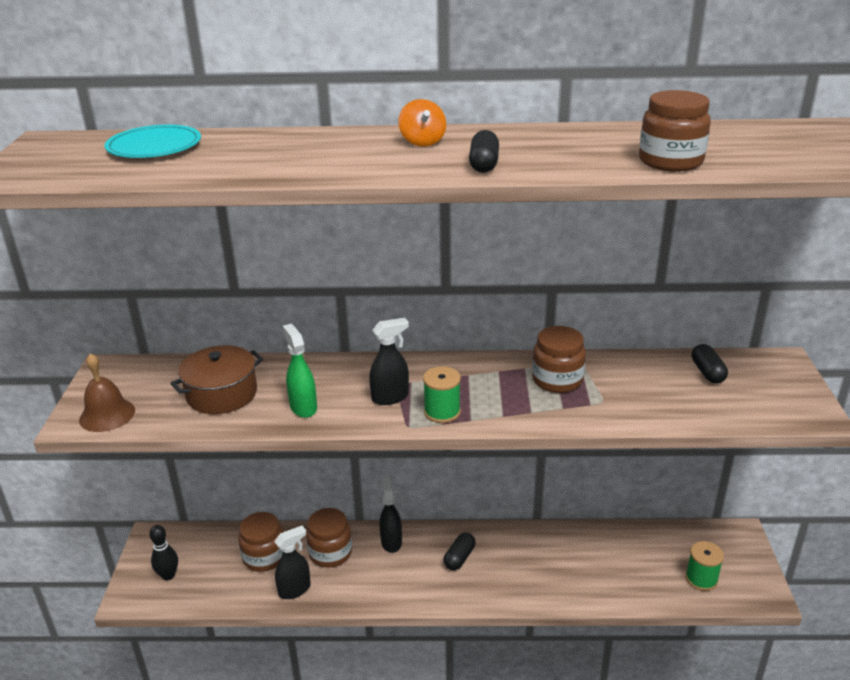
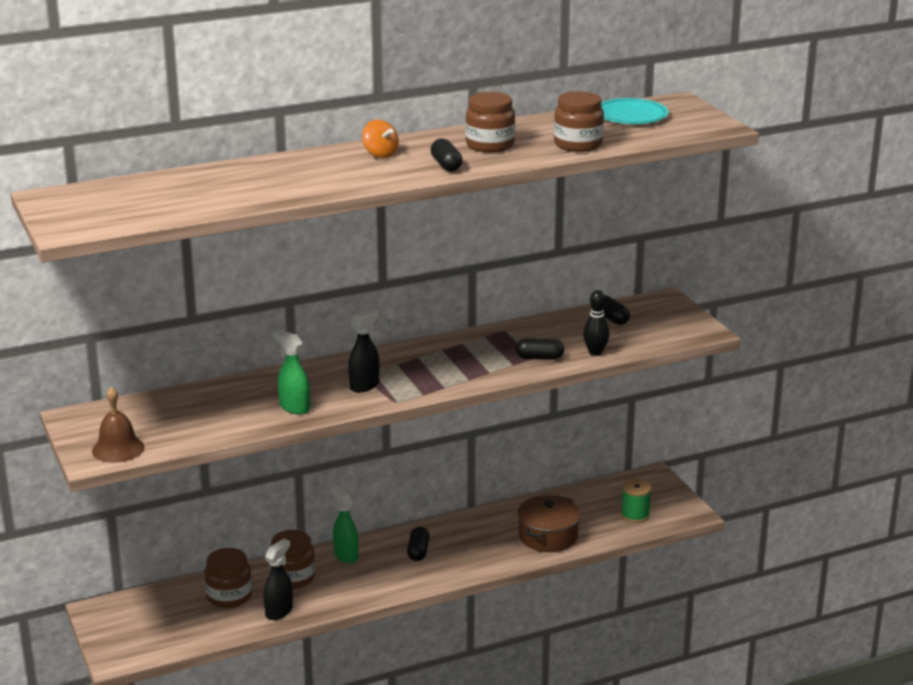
camera: 25 degrees left, 5 degrees down
(154, 147) = (159, 188): turquoise plate -> turquoise plate (631, 116)
(168, 575) = (142, 633): black bowling pin -> black bowling pin (595, 352)
(222, 394) = (210, 413): brown pot -> brown pot (548, 536)
(391, 542) = (346, 555): black spray bottle -> green spray bottle
(442, 412) = (417, 387): green spool -> none
(557, 380) = (495, 346): brown jar -> brown jar (490, 145)
(597, 406) = (539, 358): none -> black capsule

